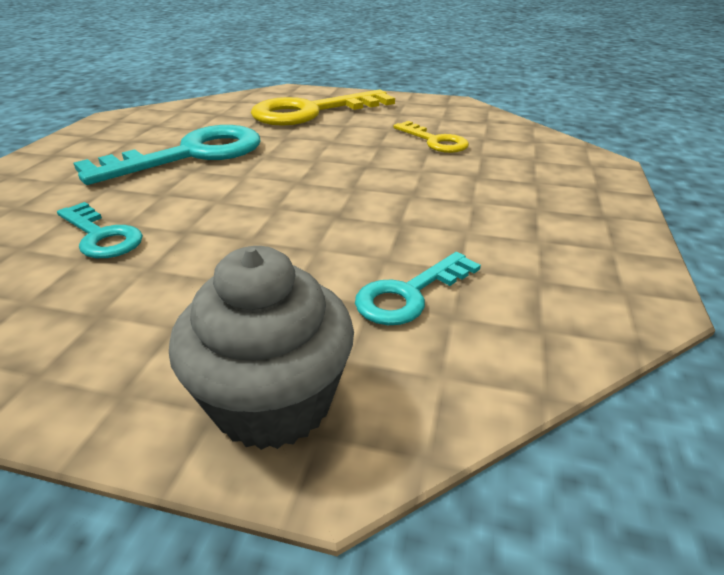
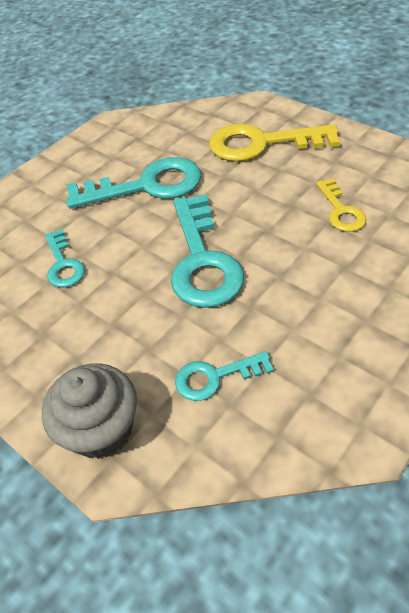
camera: 30 degrees right, 15 degrees up
(308, 198) = (202, 260): none -> turquoise key

